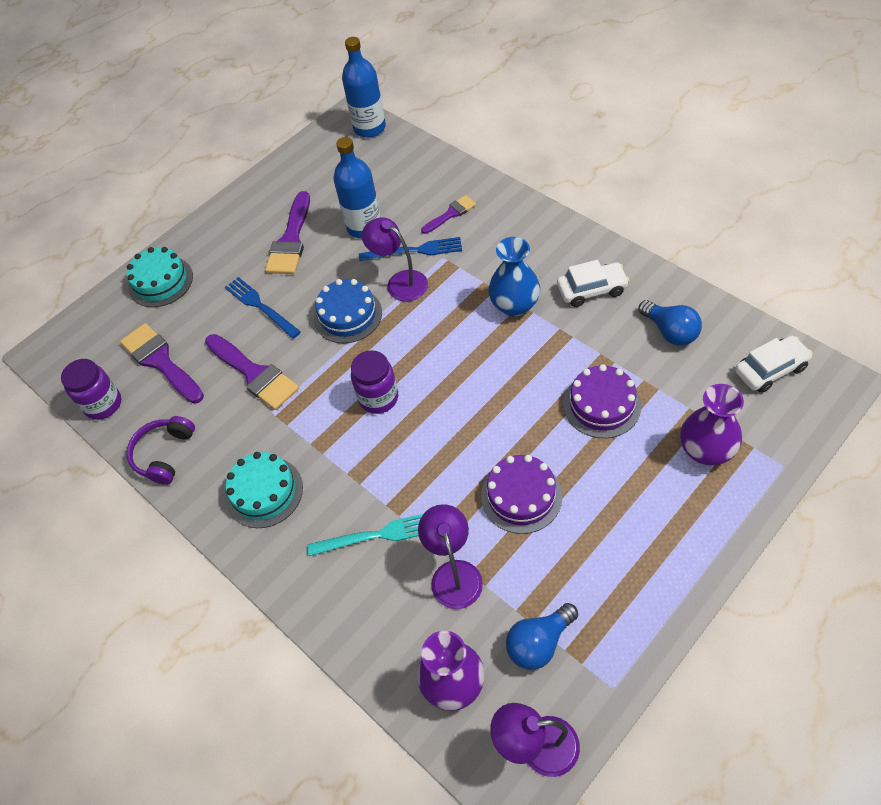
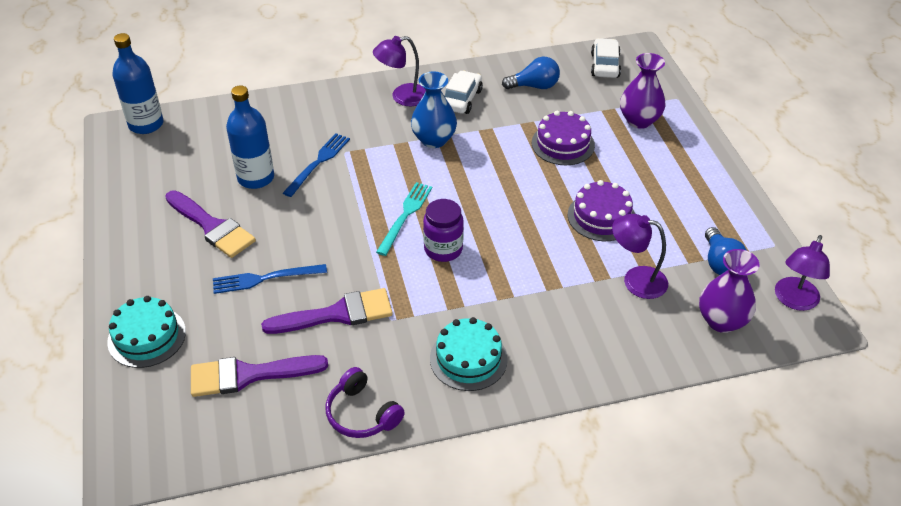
camera: 65 degrees left, 10 degrees down
(103, 404) = (252, 441): purple jar -> none
(348, 315) = (340, 229): blue cake -> none
(376, 535) = (569, 307): turquoise fork -> turquoise fork (405, 216)
(400, 282) = (340, 185): purple lamp -> purple lamp (402, 97)
(450, 214) = (305, 127): purple brush -> none

